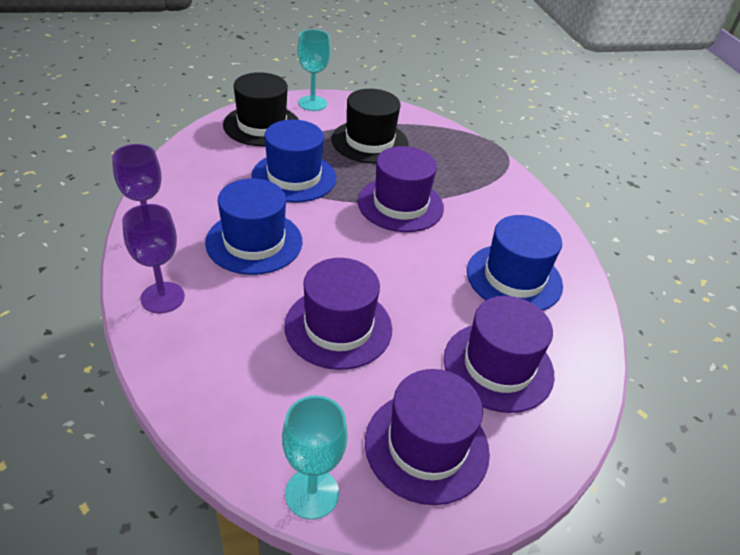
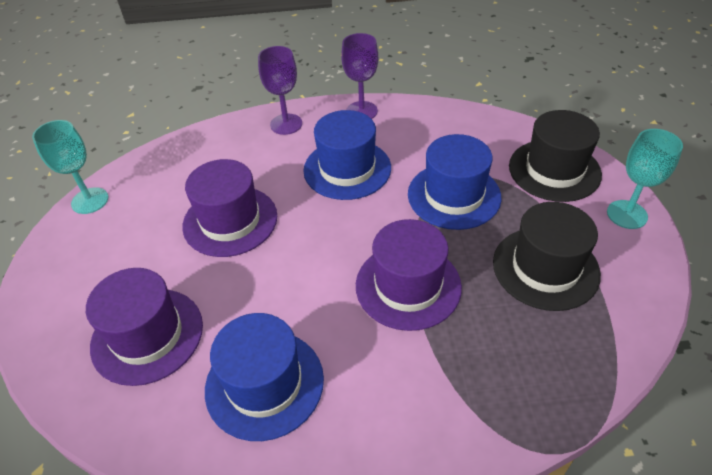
camera: 105 degrees right, 5 degrees up
(426, 446) = (93, 266): purple hat -> none

